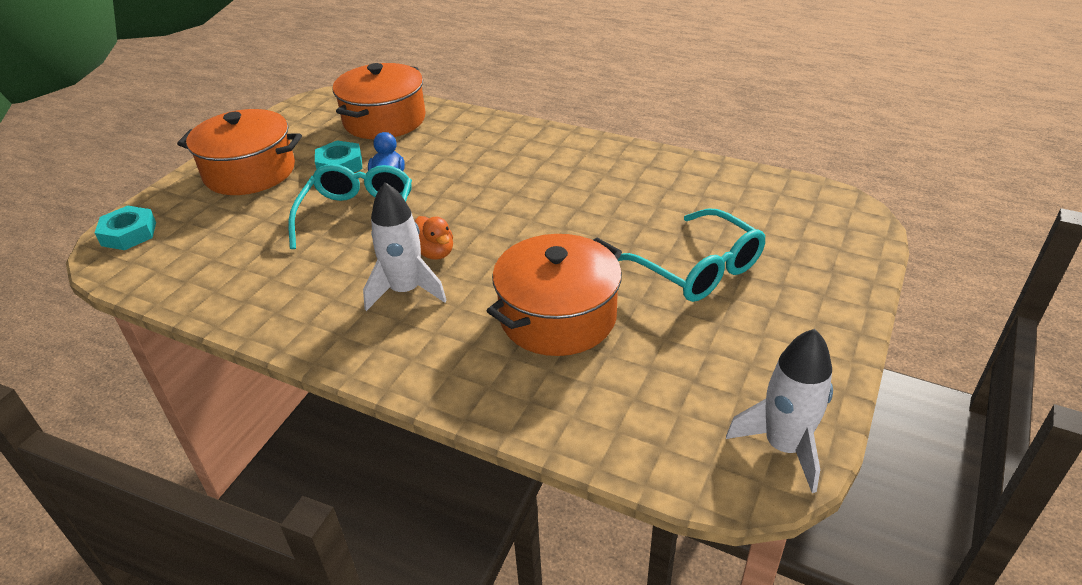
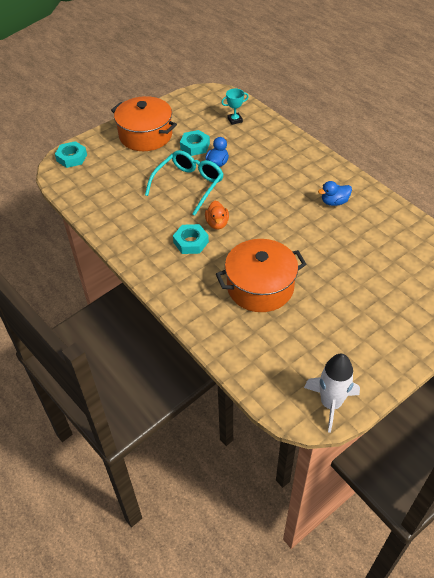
camera: 25 degrees right, 10 degrees up
(384, 120) = (235, 120): orange pot -> turquoise trophy
(406, 291) = (191, 242): white rocket -> turquoise nut
(593, 177) = (334, 202): none -> blue duck
(698, 269) = (356, 286): turquoise glasses -> none

